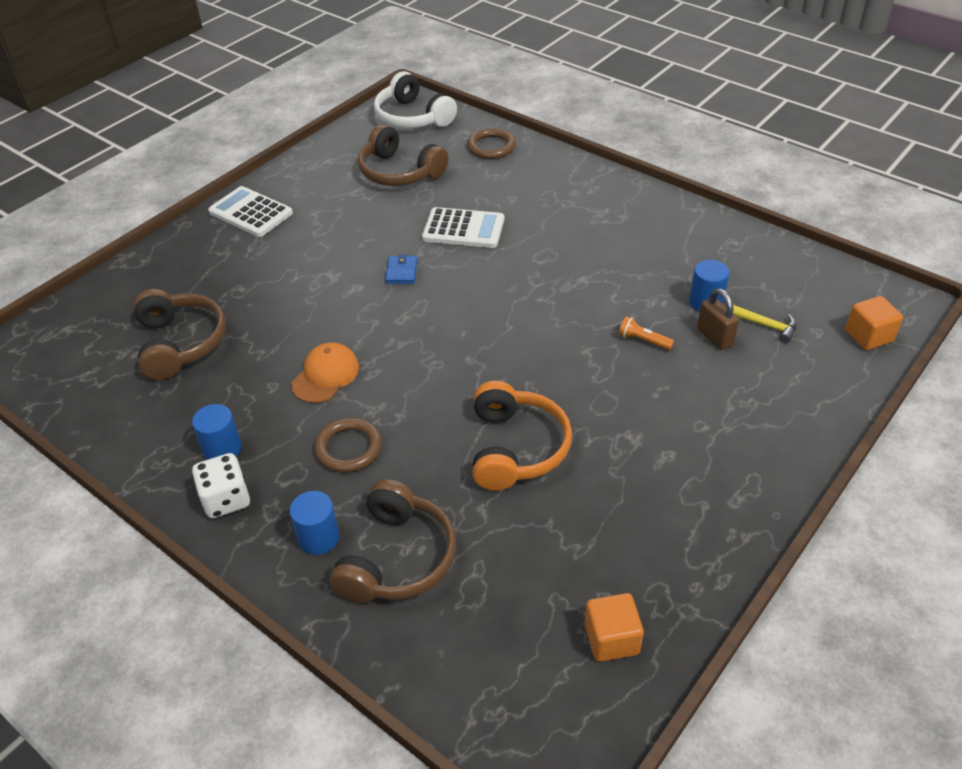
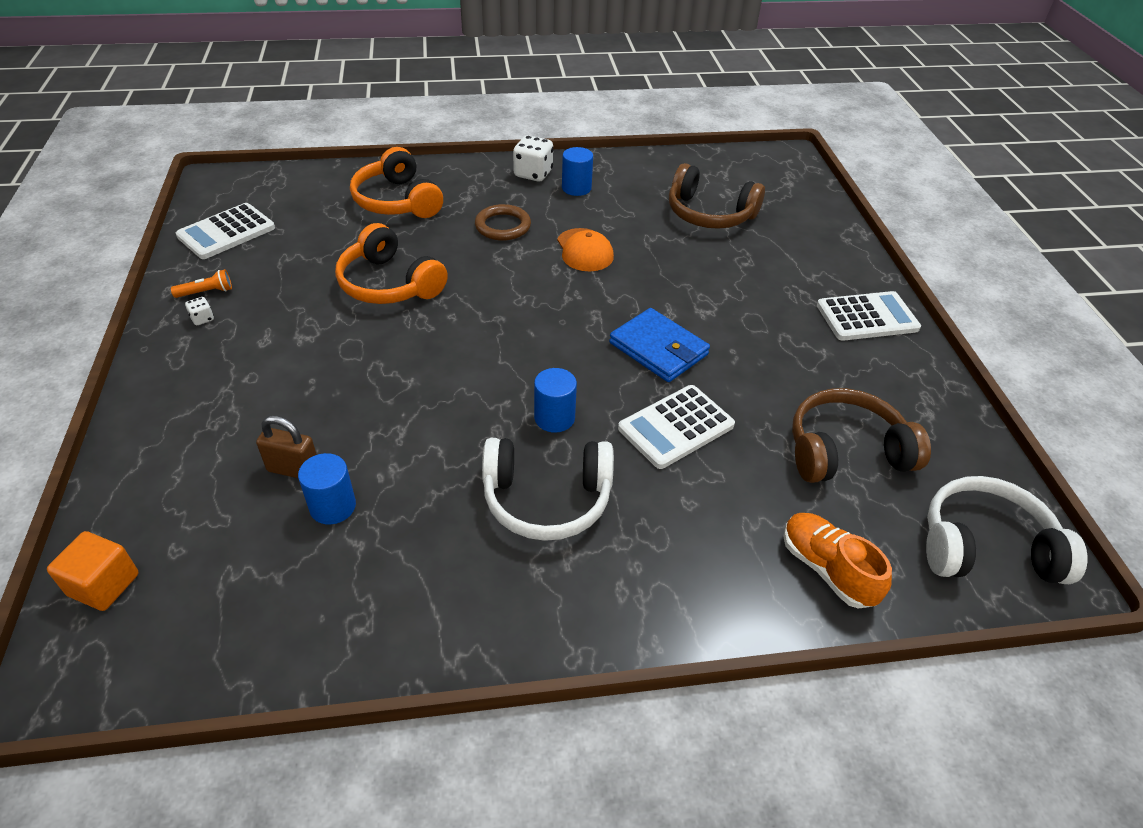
camera: 130 degrees right, 0 degrees up
(319, 538) = (455, 186): blue cylinder -> blue cylinder (554, 418)
(397, 558) = (397, 201): brown headphones -> orange headphones
(401, 272) = (658, 349): blue wallet -> blue wallet, size x1.86
(491, 147) = (827, 569): brown ring -> orange shoe
(581, 239) = (547, 499): none -> white headphones
(611, 639) = (226, 232): orange cube -> white calculator
(643, 340) = (365, 421): orange flashlight -> orange flashlight (206, 292)
(706, 516) = (202, 319): none -> white dice
(765, 325) = (243, 519): yellow hammer -> none

